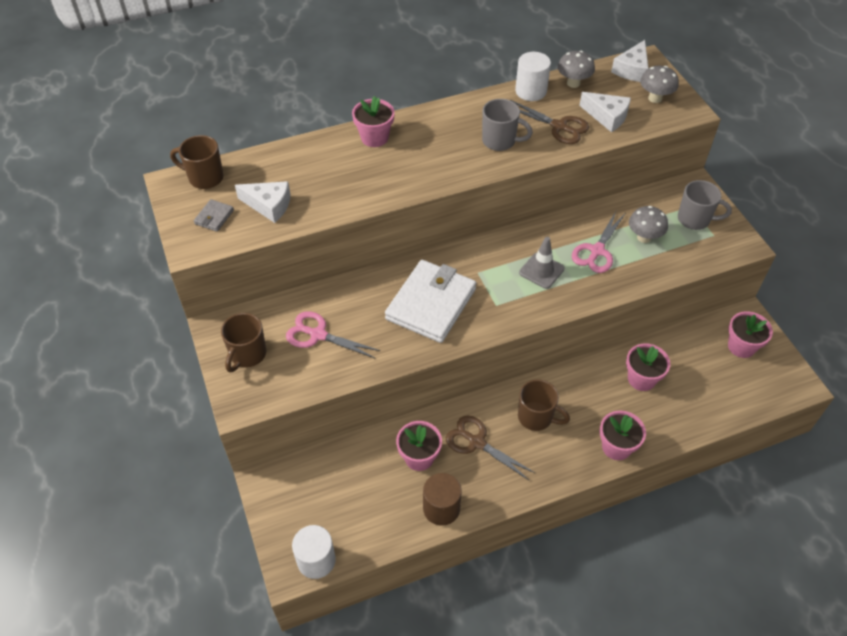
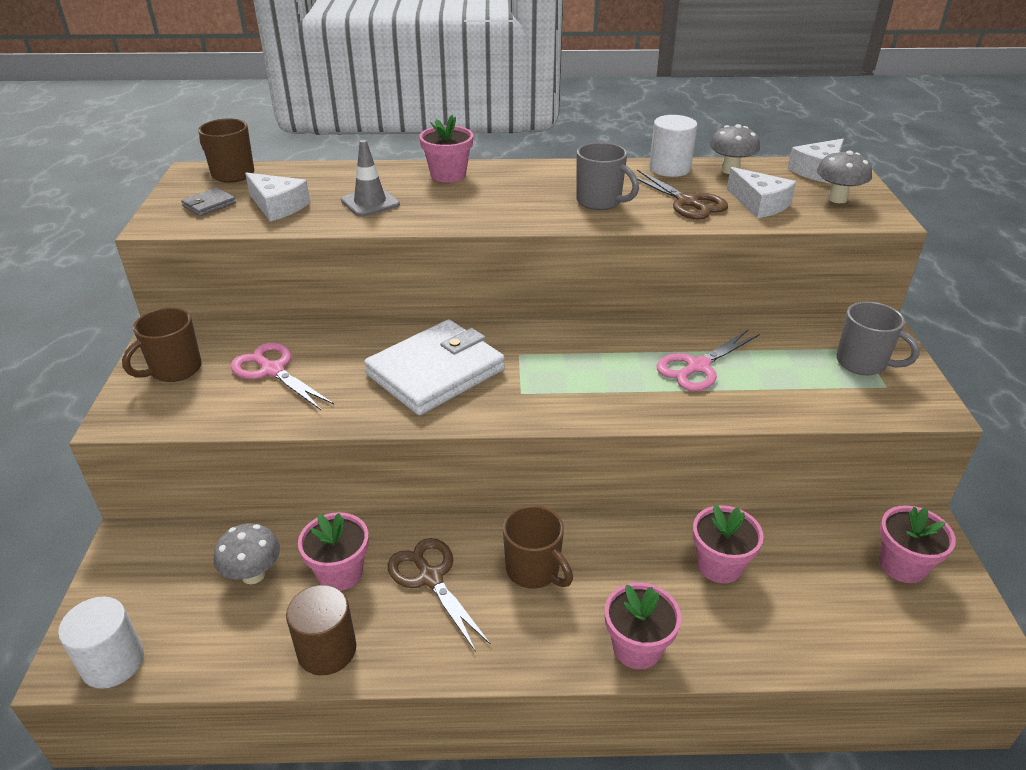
camera: 20 degrees right, 15 degrees down
(541, 271) = (607, 371): grey traffic cone -> grey traffic cone (370, 203)
(644, 237) = (775, 367): grey mushroom -> grey mushroom (253, 575)

